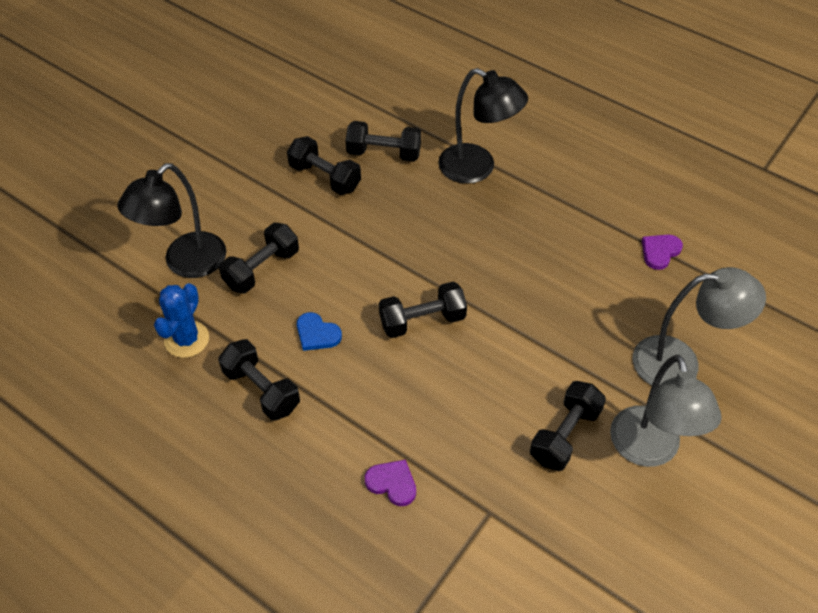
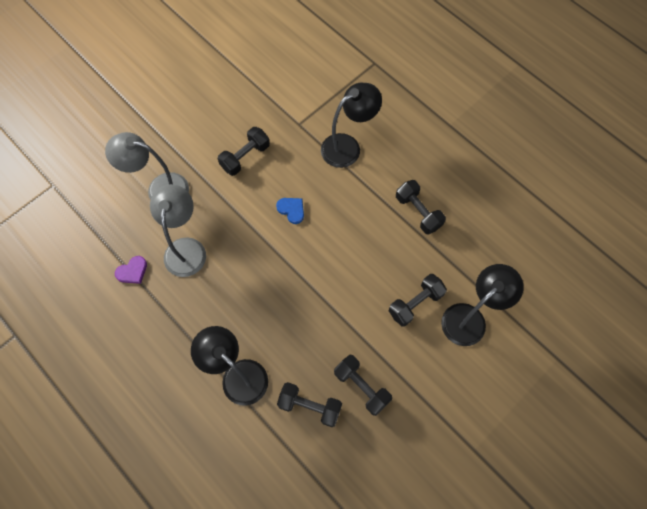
camera: 170 degrees left, 15 degrees up
(187, 339) = (466, 255): blue cactus -> none
(317, 334) = (380, 245): blue heart -> blue heart (291, 210)
(392, 483) = (348, 146): purple heart -> black lamp
(422, 321) = (310, 244): black dumbbell -> none
(649, 450) = (202, 142): grey lamp -> grey lamp (186, 248)

